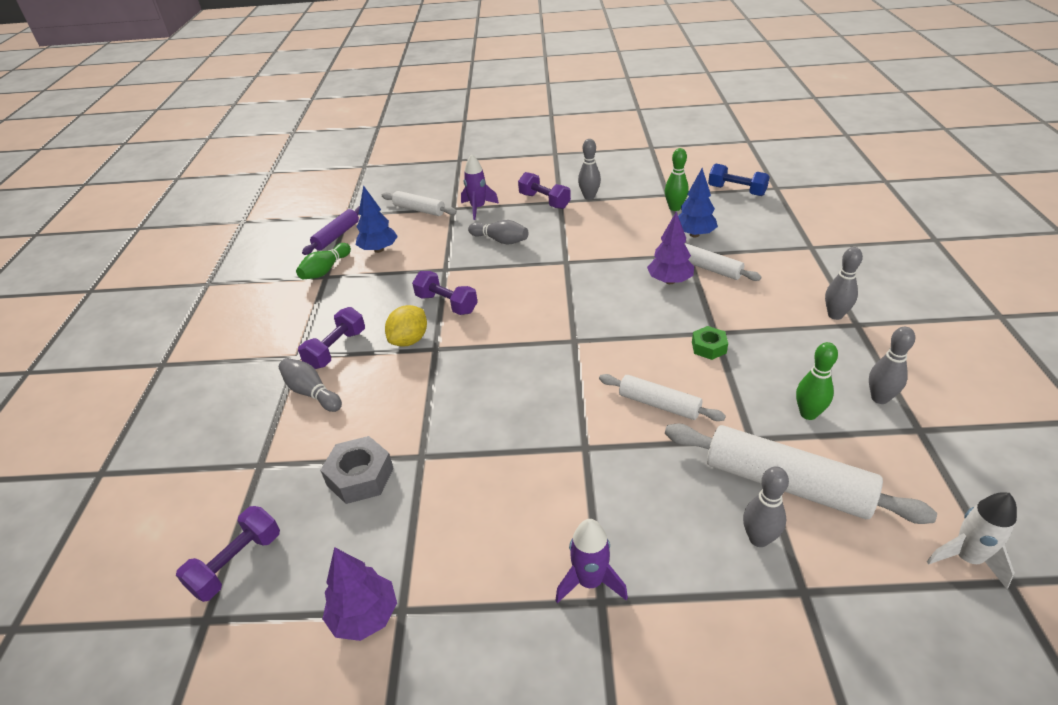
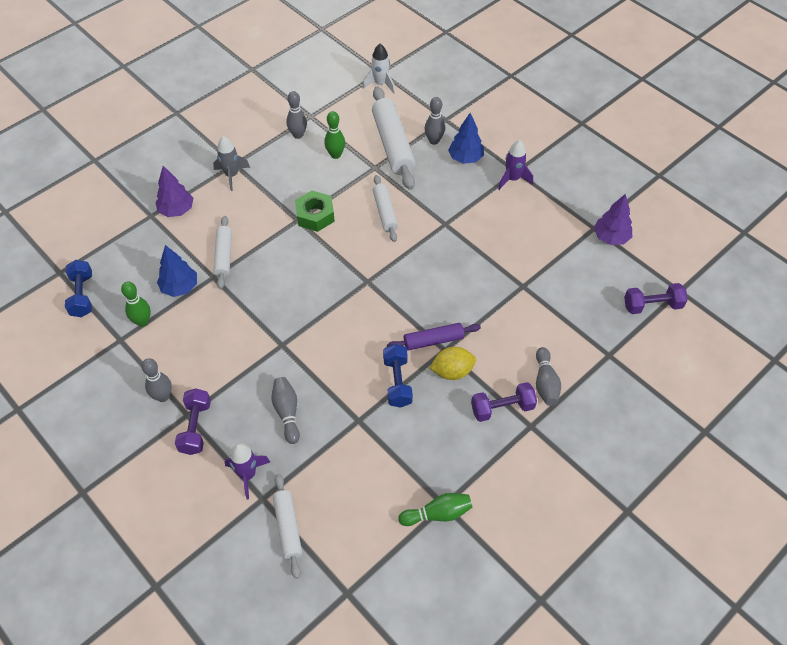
camera: 135 degrees left, 15 degrees up
(337, 236) = (387, 561): purple rolling pin -> purple rolling pin (433, 340)
(360, 476) = (562, 301): grey nut -> none
(379, 250) = (376, 499): blue tree -> blue tree (465, 158)
(446, 304) = (397, 382): purple dumbbell -> blue dumbbell
(669, 281) = (258, 269): purple tree -> purple tree (177, 210)
(709, 347) = (315, 215): green nut -> green nut, size x1.58
(835, 315) = (231, 175): grey bowling pin -> grey rocket

